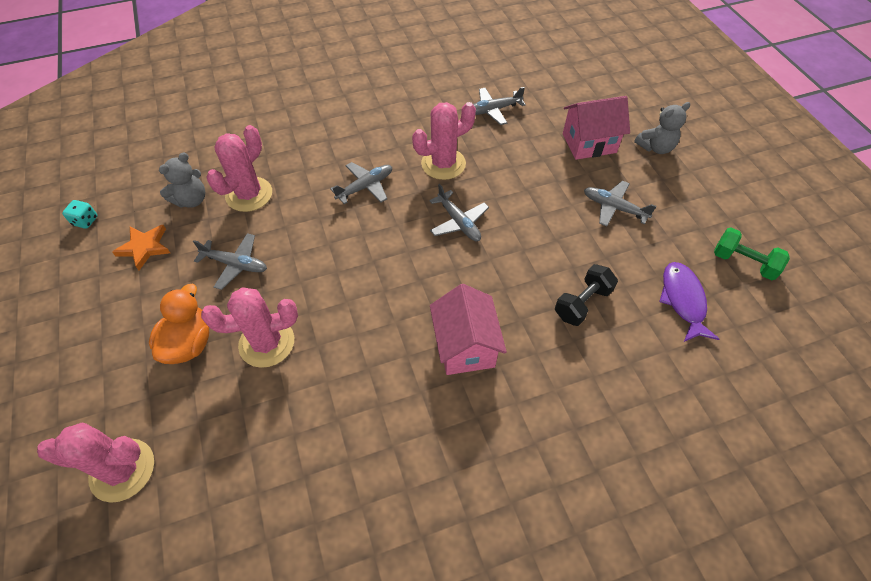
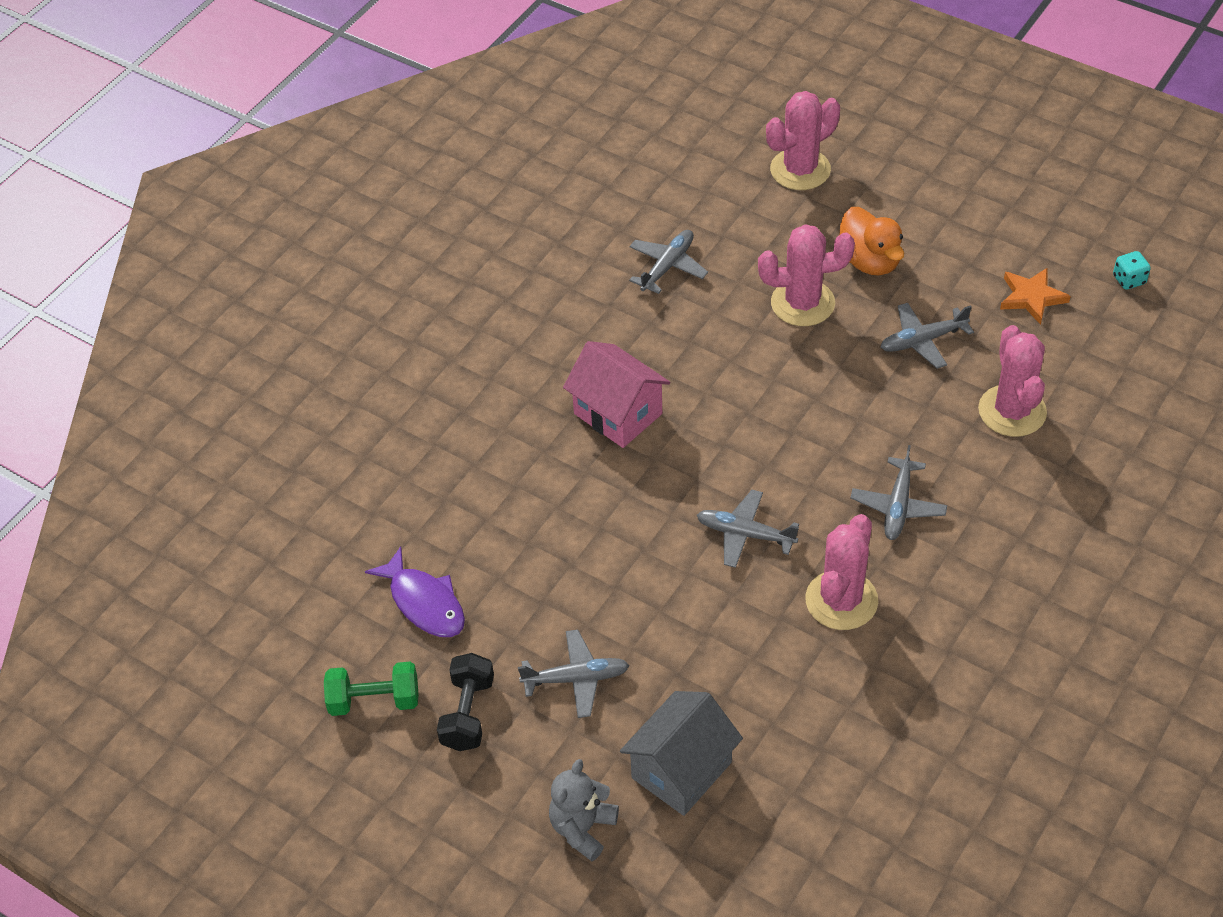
camera: 145 degrees right, 5 degrees down
(191, 200) = (1062, 366): grey teddy bear -> none
(267, 343) = (802, 303): pink cactus -> pink cactus turned 45 degrees clockwise
(493, 110) = (864, 739): grey plane -> grey plane (667, 266)
(582, 303) = (532, 529): black dumbbell -> black dumbbell (467, 713)
(589, 143) = (681, 770): pink house -> grey house

